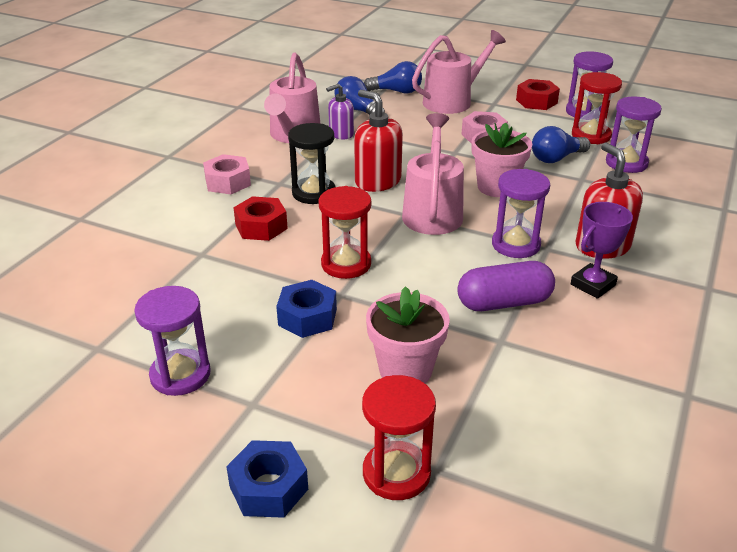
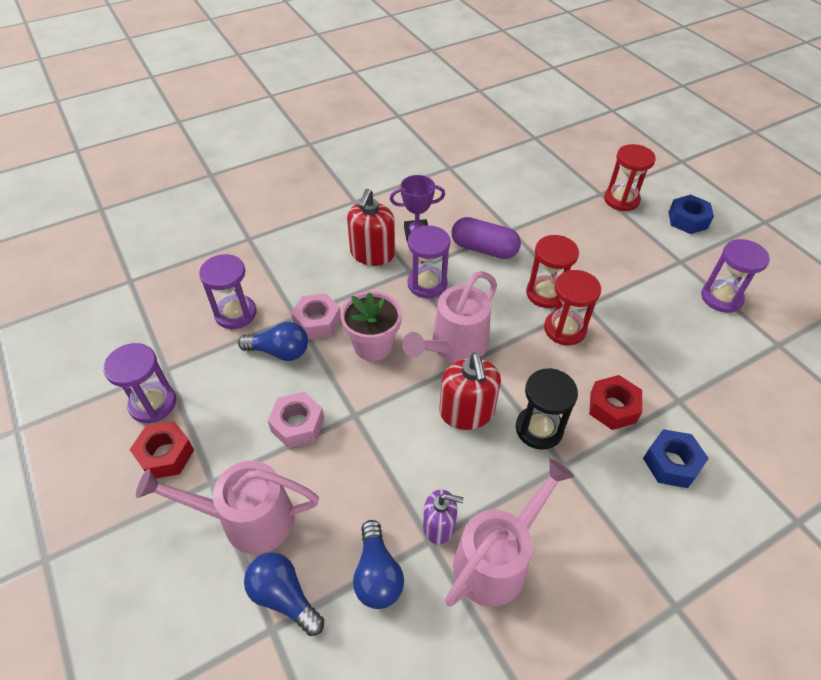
camera: 145 degrees left, 15 degrees up
(228, 182) = (619, 499): pink nut -> pink nut (317, 322)
(307, 317) = (619, 299): blue nut -> blue nut (671, 463)
(405, 370) = (580, 239): pink flower pot -> none
(591, 135) = (205, 364): red hourglass -> red hourglass (546, 293)

